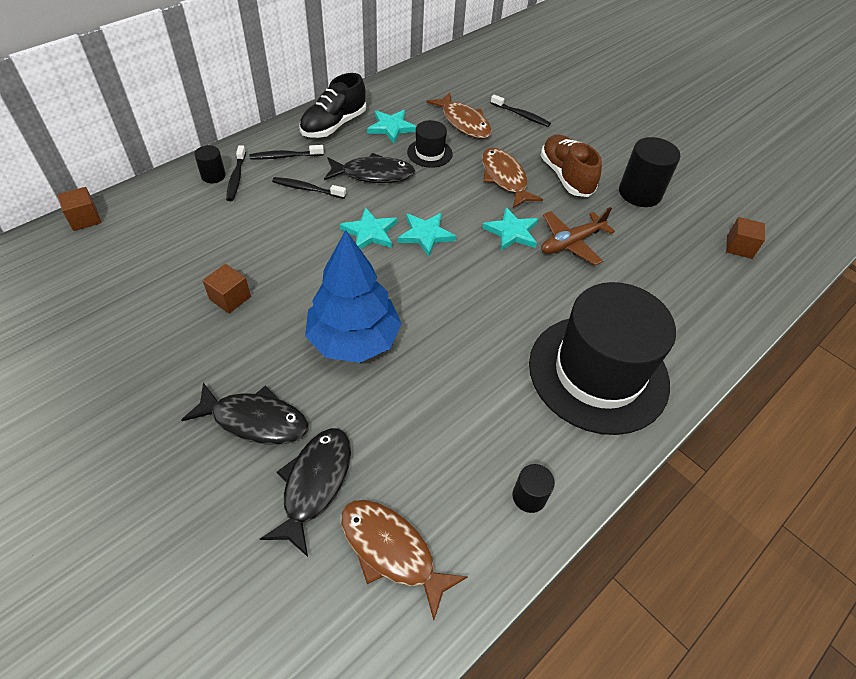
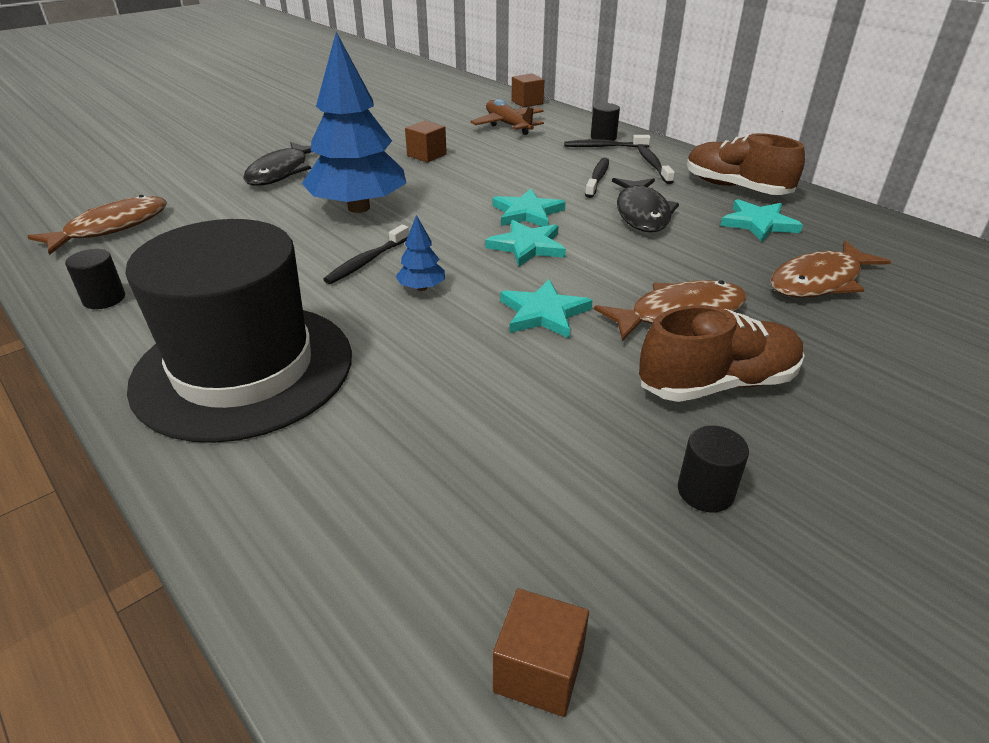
camera: 95 degrees right, 15 degrees down
(314, 484) = (202, 196): black fish -> none
(334, 125) = (736, 188): black shoe -> brown shoe
(429, 153) = (712, 251): black hat -> none
(488, 290) = (421, 288): none -> blue tree
(521, 115) = (896, 344): black toothbrush -> black toothbrush (366, 261)
(571, 243) = (525, 371): brown plane -> brown plane (508, 125)
(639, 193) = (705, 491): black cylinder -> black cylinder, size x0.54

